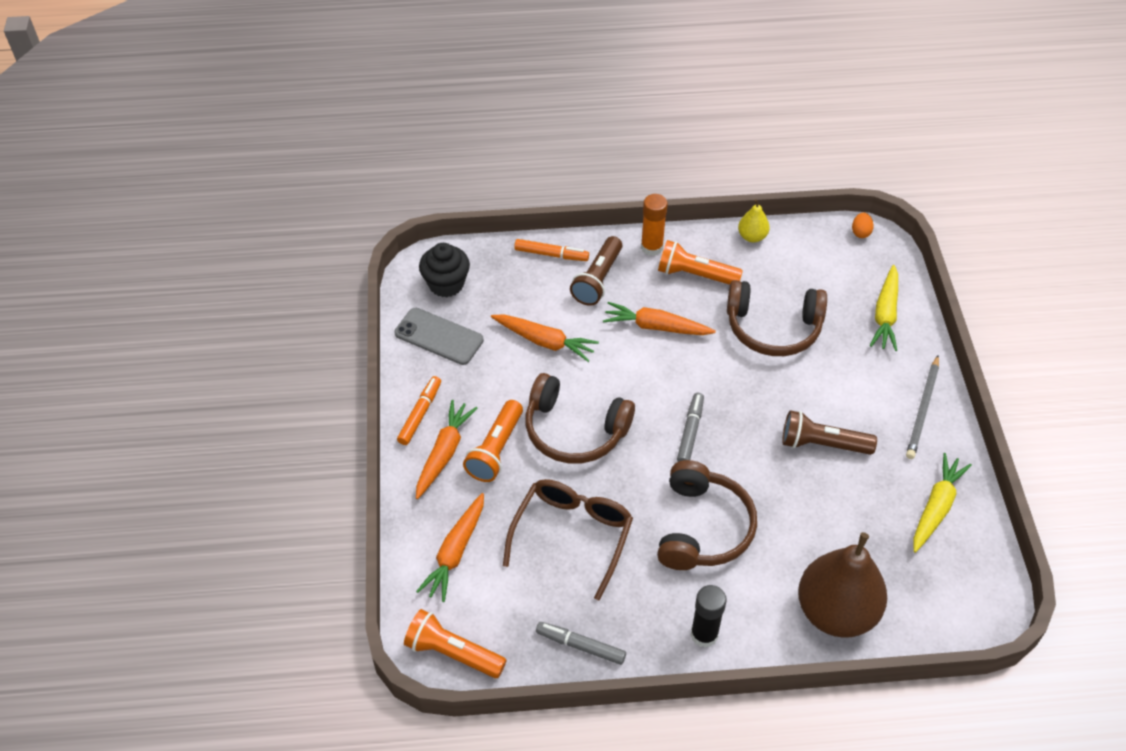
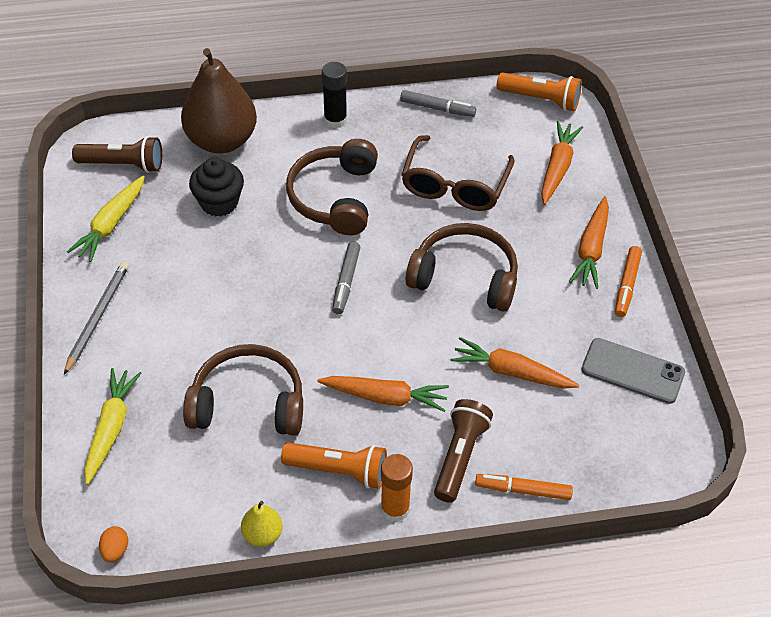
camera: 175 degrees right, 0 degrees up
(446, 284) = (644, 440): black cupcake -> black cupcake (219, 202)
(495, 450) = (541, 254): orange flashlight -> none
(822, 444) = (211, 276): brown flashlight -> brown flashlight (123, 164)

